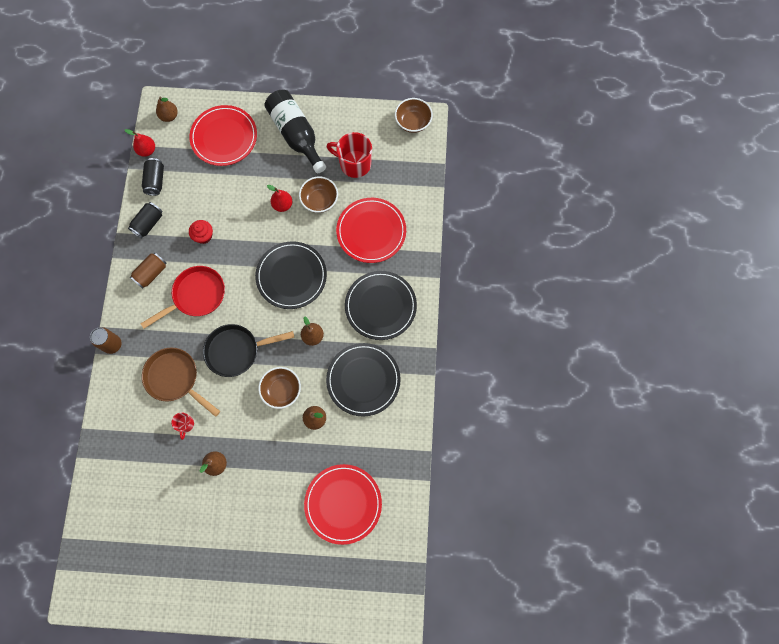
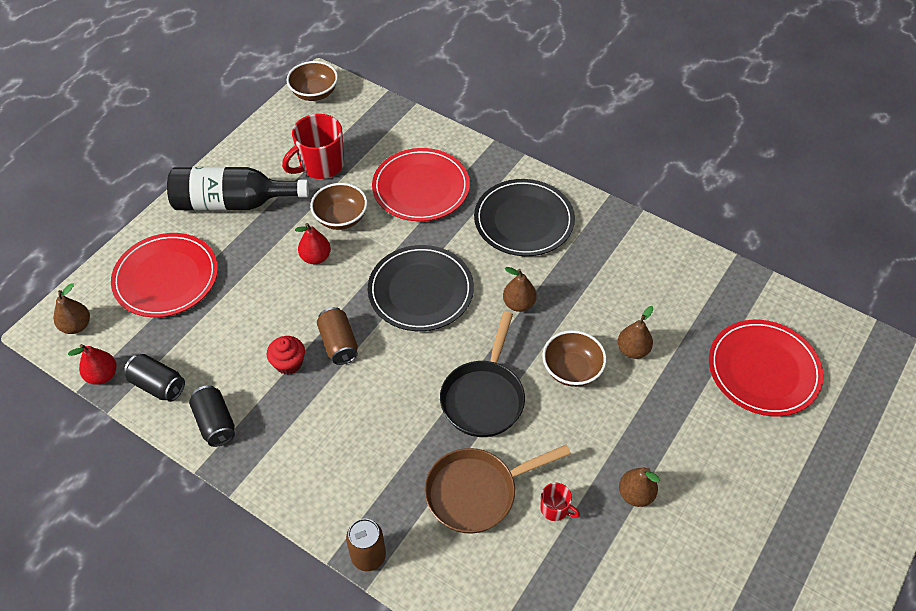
camera: 60 degrees left, 20 degrees down
(151, 273) = (294, 453): brown can -> brown can (338, 343)
(196, 296) = (370, 411): red pan -> none
(363, 380) = (609, 278): black plate -> none

